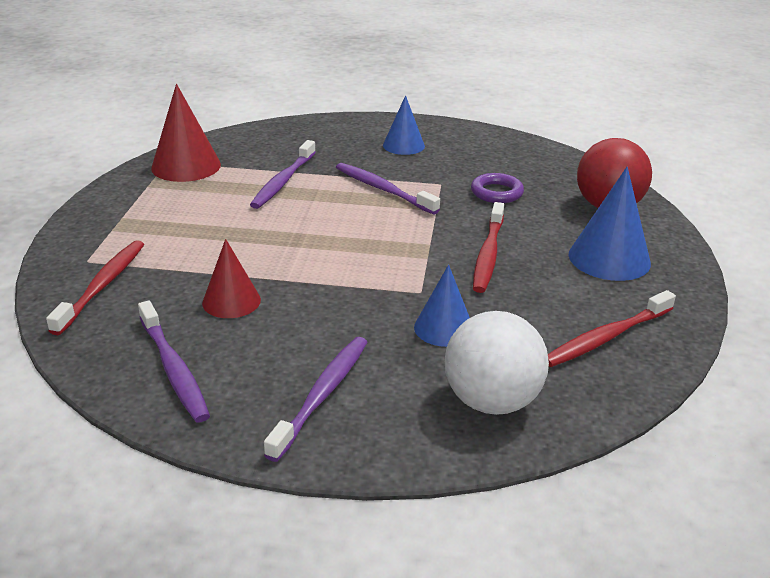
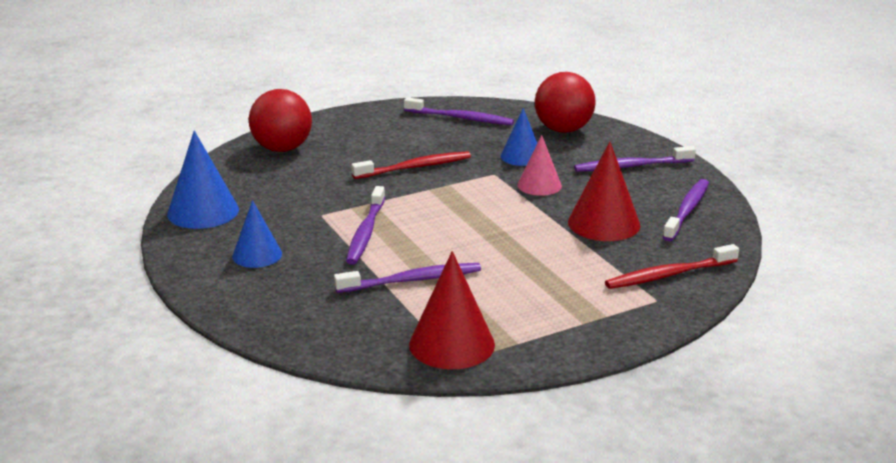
camera: 125 degrees left, 5 degrees down
(231, 301) = (604, 223): red cone -> red cone, size x1.53
(359, 305) = (539, 185): none -> pink cone
(491, 401) = (563, 130): white ball -> red ball
(496, 193) = (310, 189): purple ring -> none
(606, 337) = (461, 118): red toothbrush -> purple toothbrush
(609, 258) = (365, 134): blue cone -> blue cone (203, 211)

